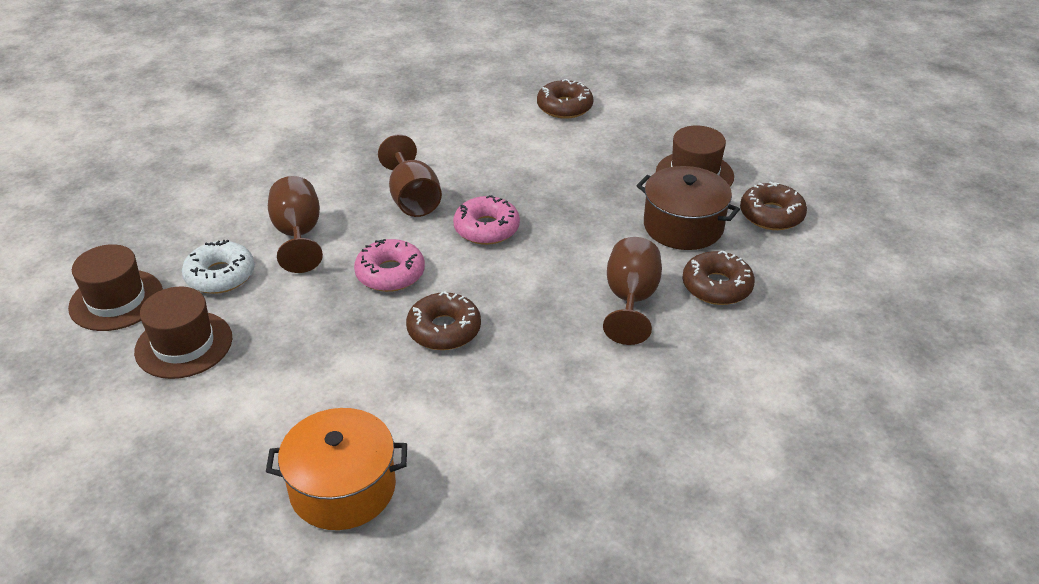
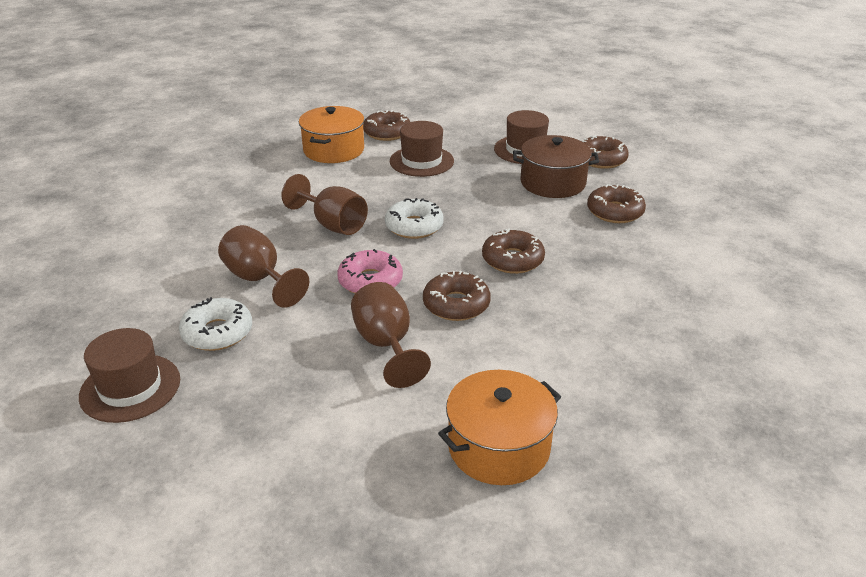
camera: 30 degrees left, 5 degrees down
(184, 344) = (239, 398): brown hat -> brown hat (421, 161)
(486, 228) = (414, 226): pink donut -> white donut
(491, 112) = (334, 150): none -> orange pot
(547, 302) = (512, 260): none -> brown donut
(631, 300) = (569, 239): brown goblet -> brown goblet (386, 345)

